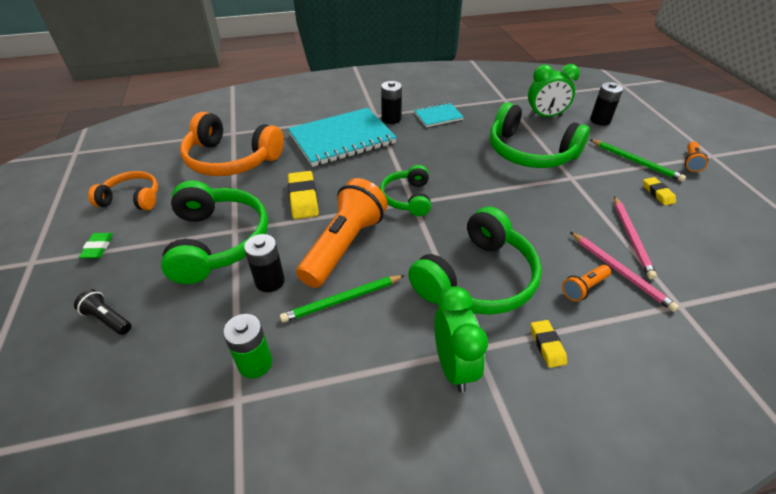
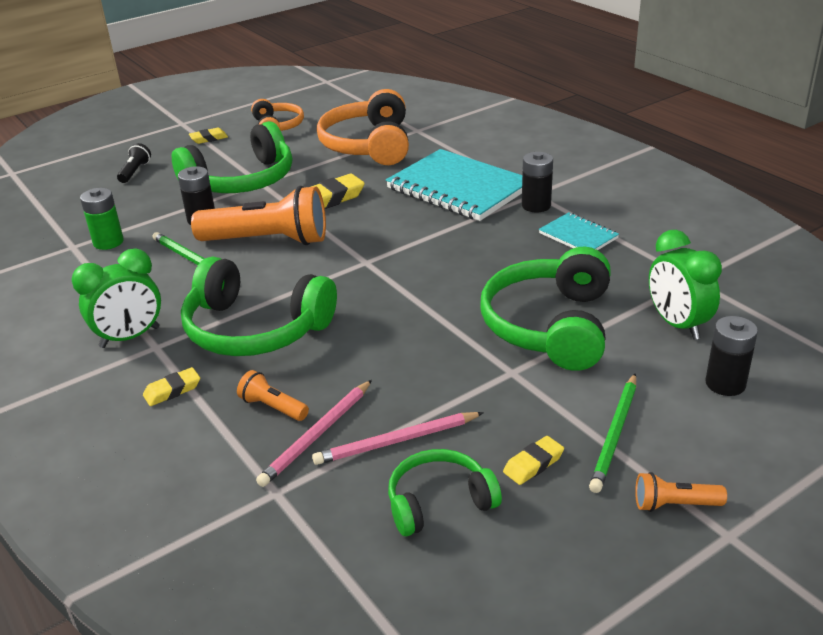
camera: 70 degrees right, 10 degrees down
(98, 248) = (209, 138): green eraser -> yellow eraser
(407, 198) = (371, 256): green headphones -> green headphones (439, 502)

